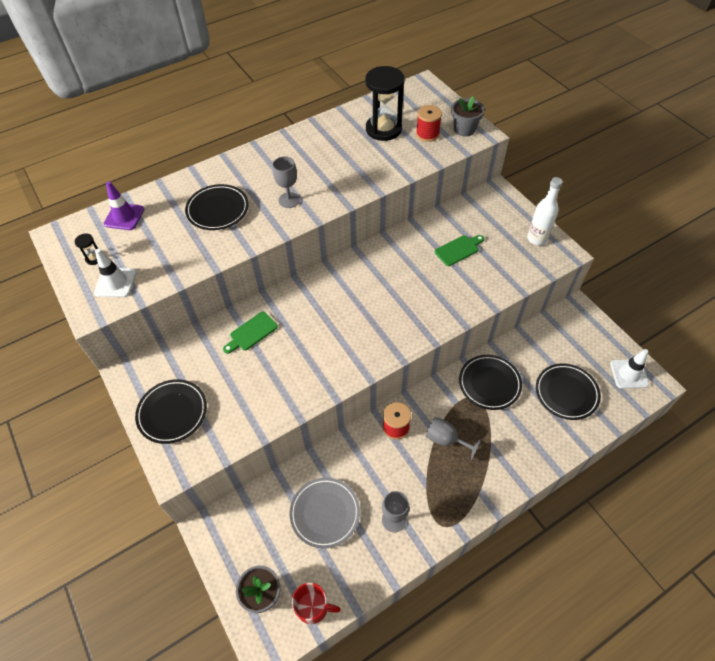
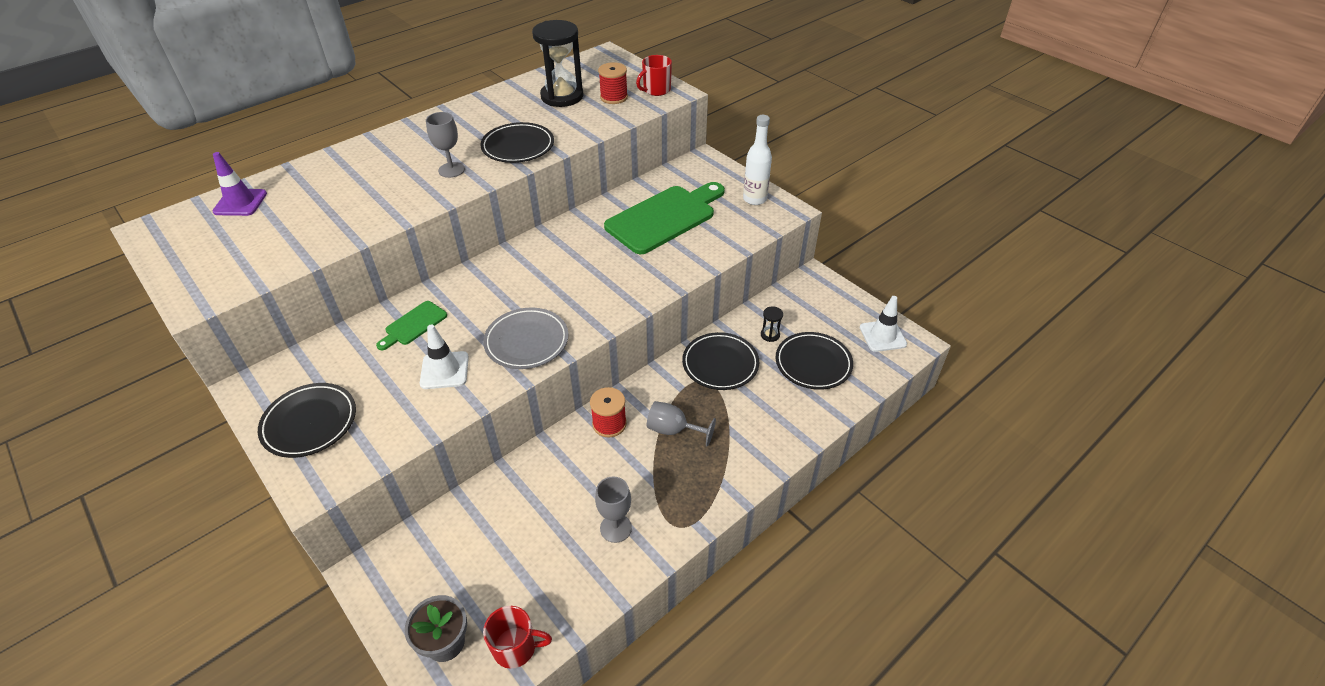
camera: 10 degrees left, 10 degrees down
(94, 258) = (199, 248): black hourglass -> black hourglass (770, 335)
(115, 282) = (228, 270): white traffic cone -> white traffic cone (444, 370)
(218, 210) = (362, 186): black plate -> black plate (518, 147)
(325, 513) = (524, 532): grey plate -> grey plate (526, 341)
(458, 250) = (664, 217): green cutting board -> green cutting board, size x2.12
(464, 129) = (656, 90): grey flower pot -> red mug

